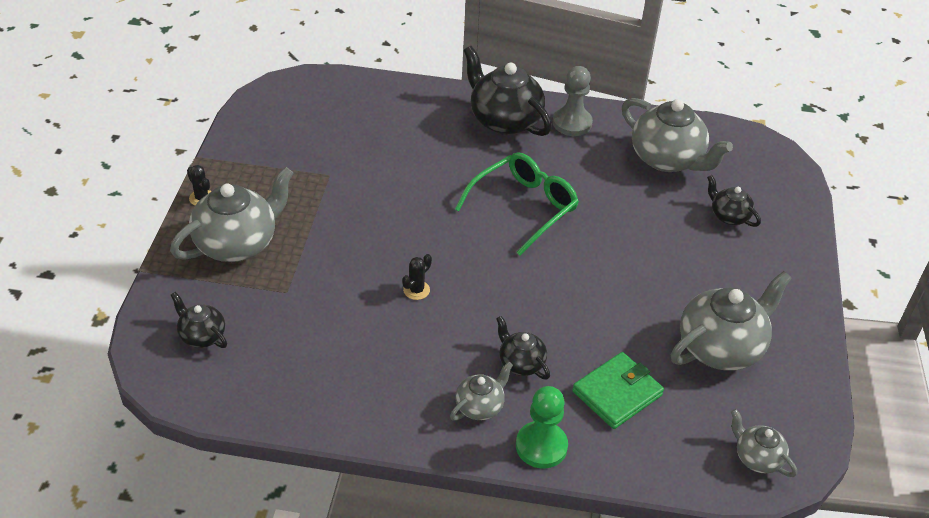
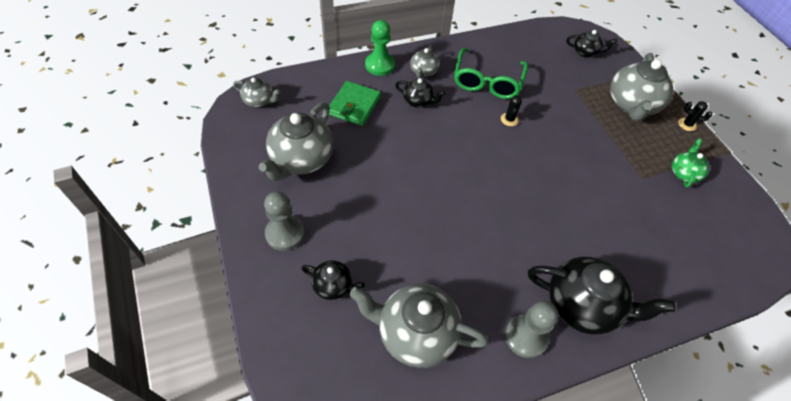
camera: 150 degrees right, 10 degrees up
(278, 161) = (684, 173): none -> green teapot
(524, 207) = (495, 214): green glasses -> green glasses (487, 81)
(765, 276) = (285, 233): none -> grey pawn

